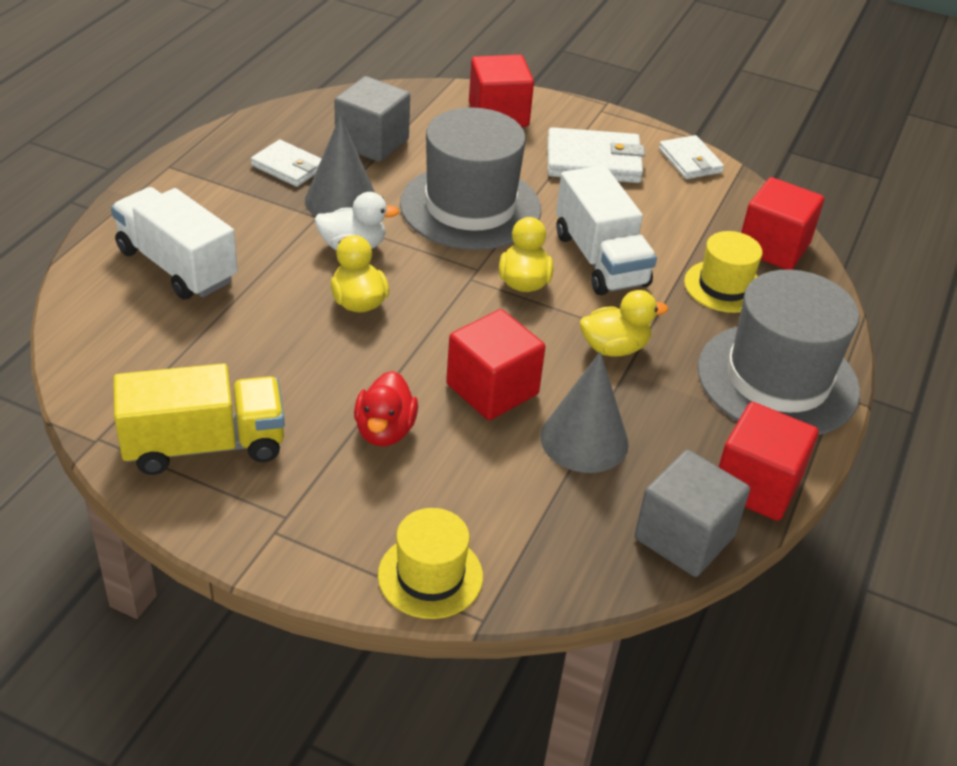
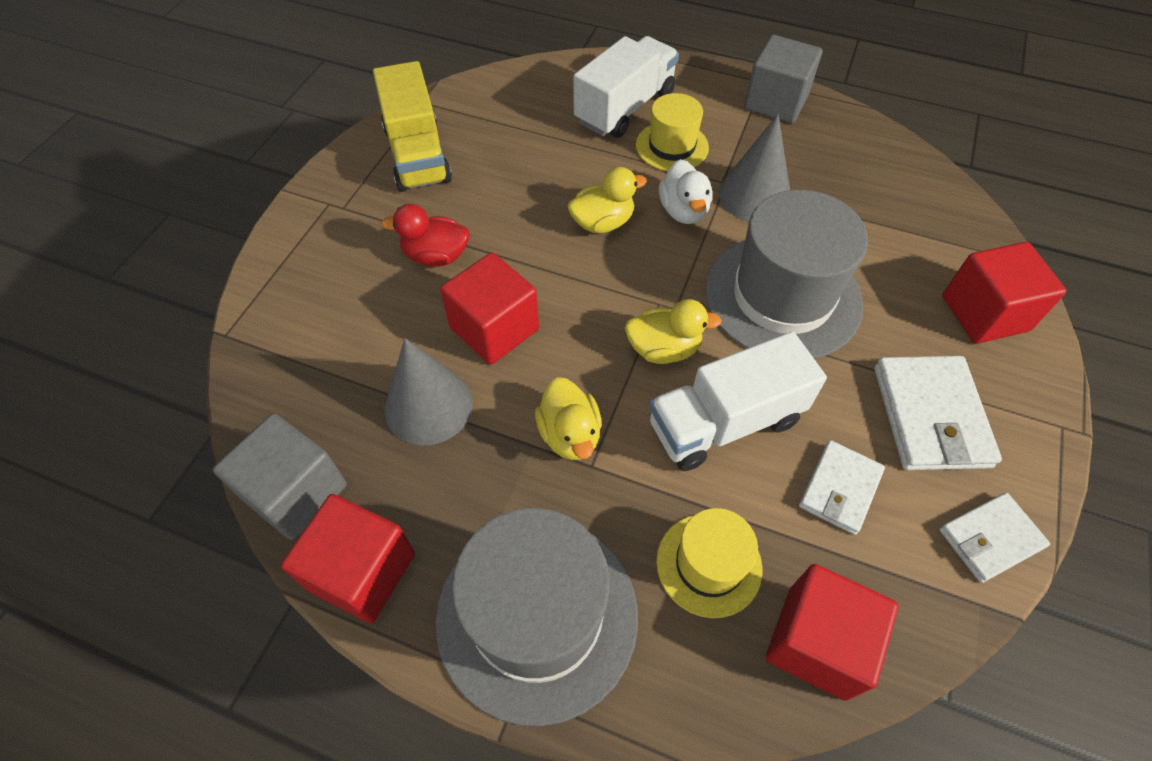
camera: 90 degrees right, 15 degrees up
(288, 167) = (794, 153): white wallet -> white wallet (840, 489)
(372, 142) = (866, 208): grey cube -> grey cube (776, 102)
(430, 576) = (274, 298): yellow hat -> yellow hat (672, 146)

